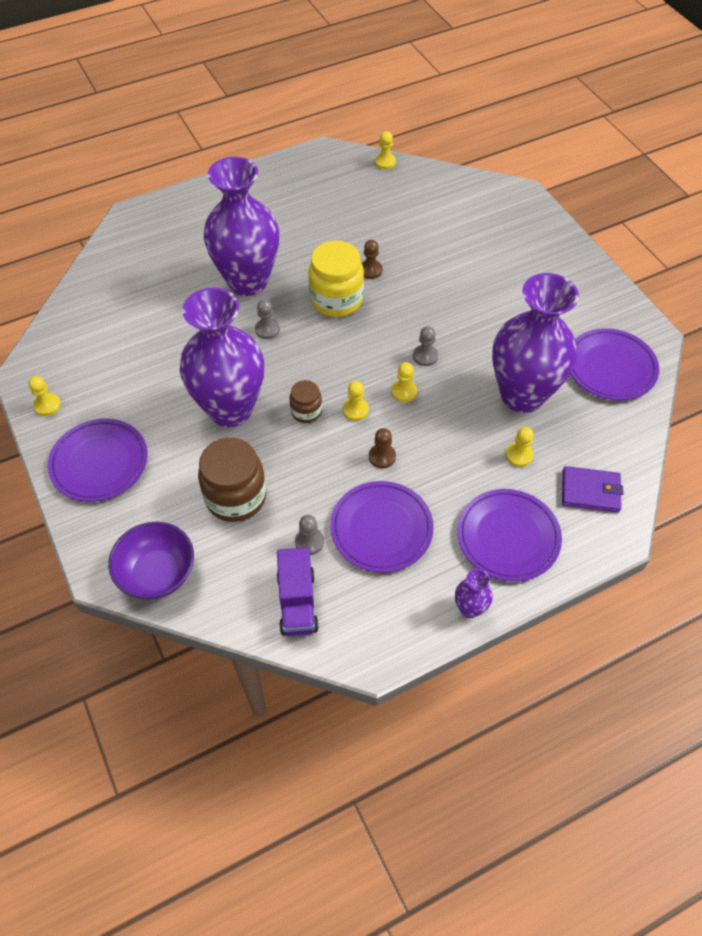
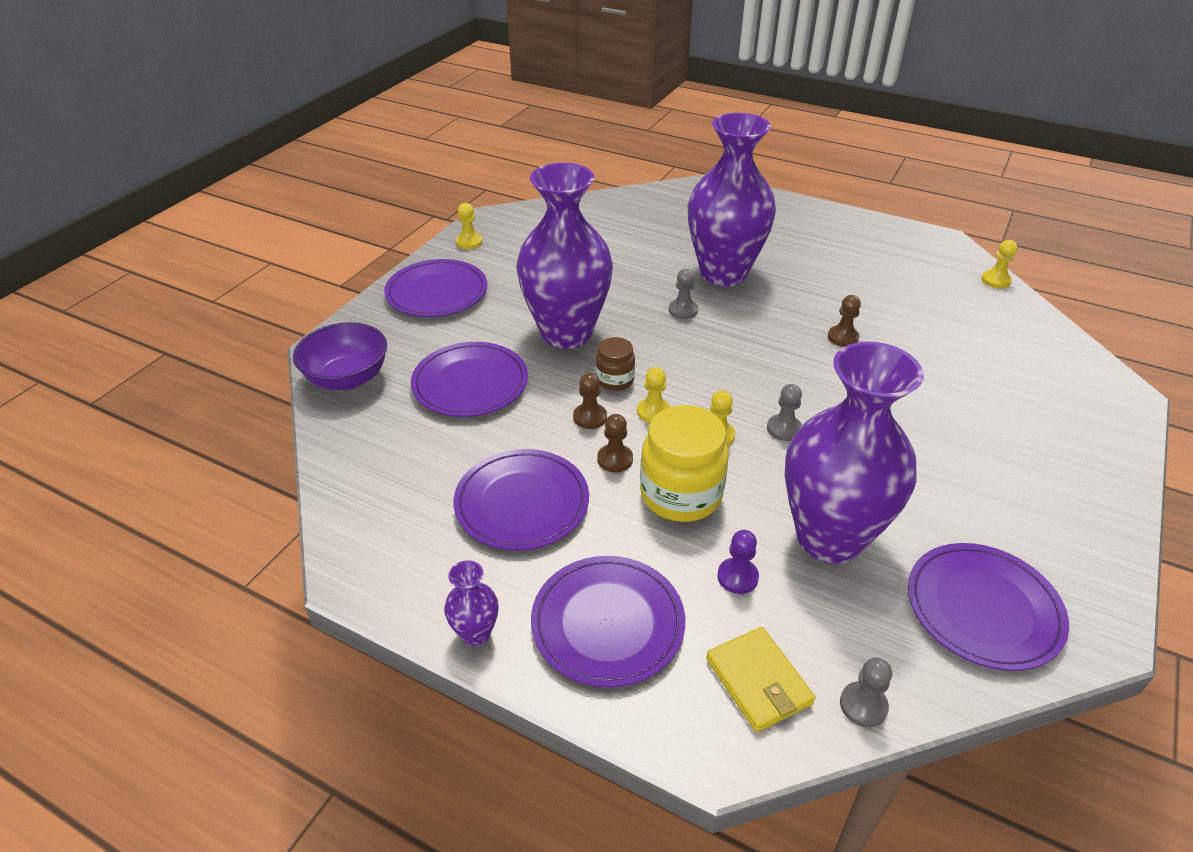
camera: 55 degrees right, 15 degrees down
(236, 497) = (470, 384): brown jar -> purple plate
(297, 602) = (381, 483): purple truck -> none
(309, 542) = (460, 457): grey pawn -> grey pawn (863, 705)
(331, 447) = (590, 417): none -> brown pawn
(336, 299) = (774, 334): yellow jar -> yellow jar (680, 494)
(519, 455) = (737, 577): yellow pawn -> purple pawn
(590, 491) = (758, 681): purple wallet -> yellow wallet

